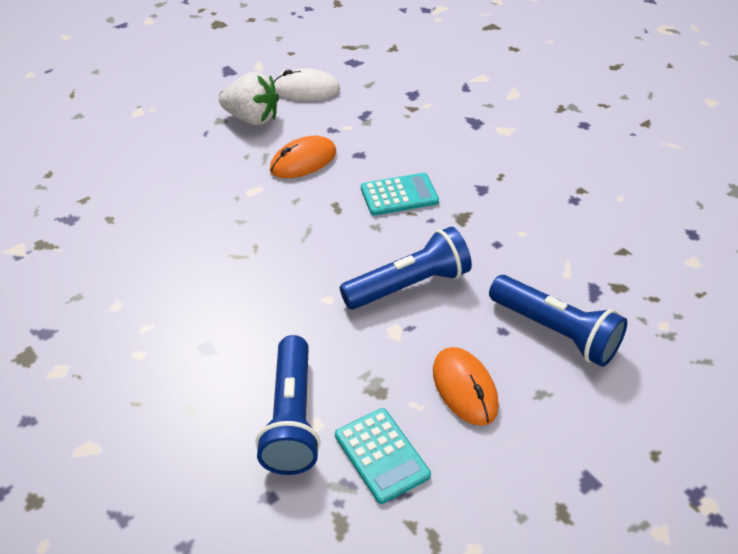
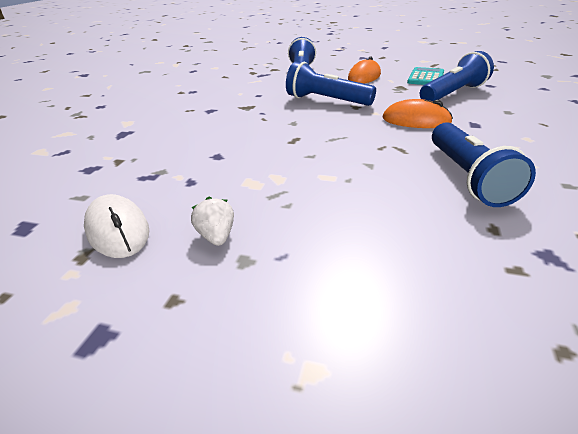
camera: 125 degrees left, 10 degrees down
(156, 255) = (468, 177): none -> blue flashlight
(252, 118) = (216, 236): white strawberry -> white strawberry, size x0.55
(303, 161) = (257, 173): orange mouse -> orange mouse (416, 120)
(399, 195) = (250, 127): turquoise calculator -> none

